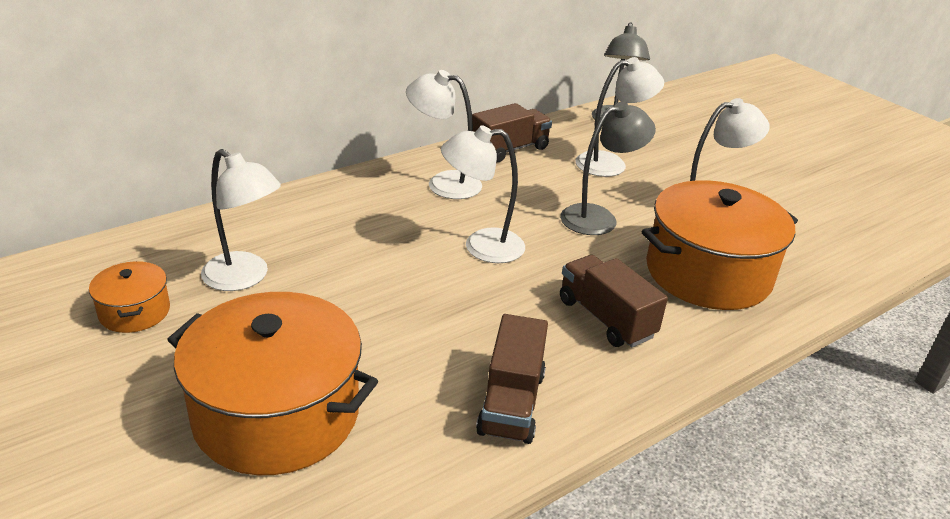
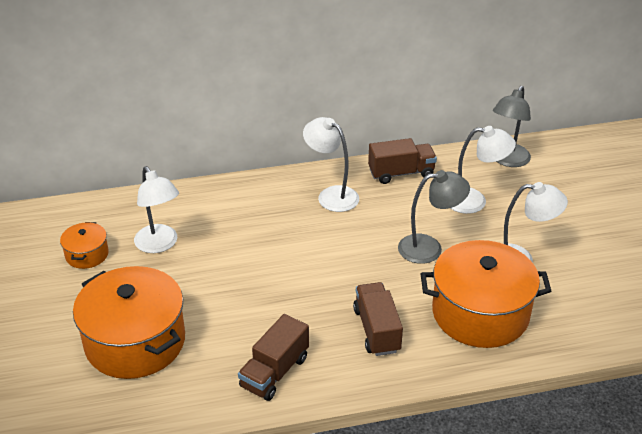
camera: 25 degrees right, 5 degrees up
(481, 246) = (326, 254): white lamp -> none

